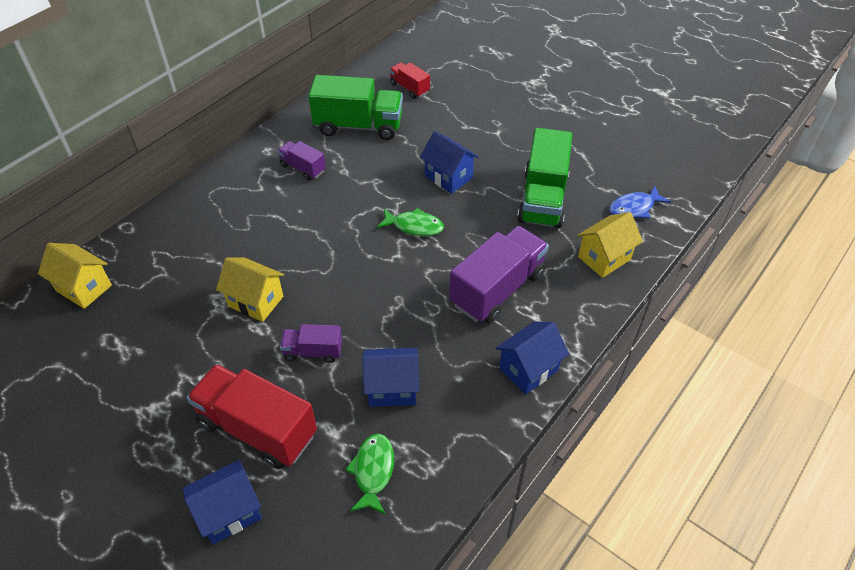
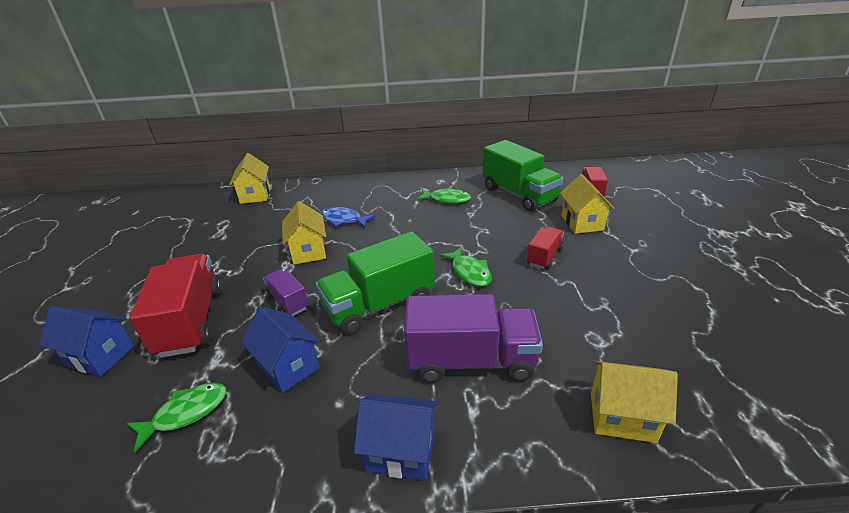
camera: 50 degrees right, 15 degrees down
(303, 168) = (447, 199): purple truck -> green fish
(439, 128) = (582, 223): none -> yellow house
(448, 177) = (544, 256): blue house -> red truck
(542, 198) = (615, 320): green truck -> green truck (379, 305)
(634, 208) = (726, 395): blue fish -> blue fish (343, 220)

